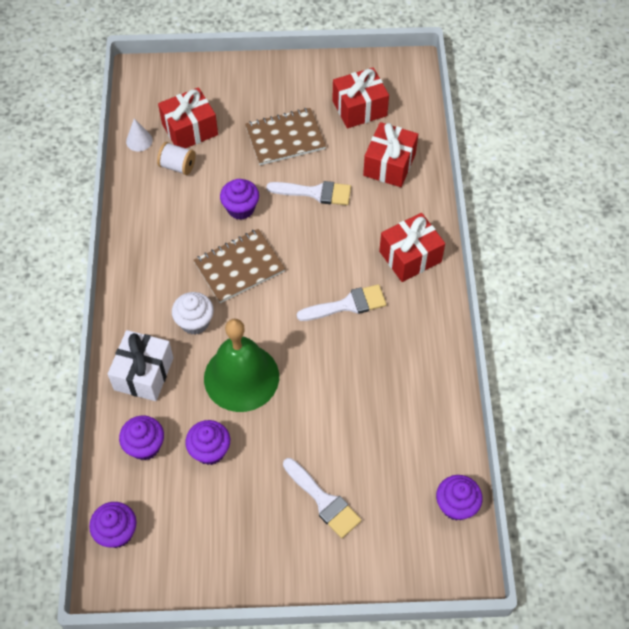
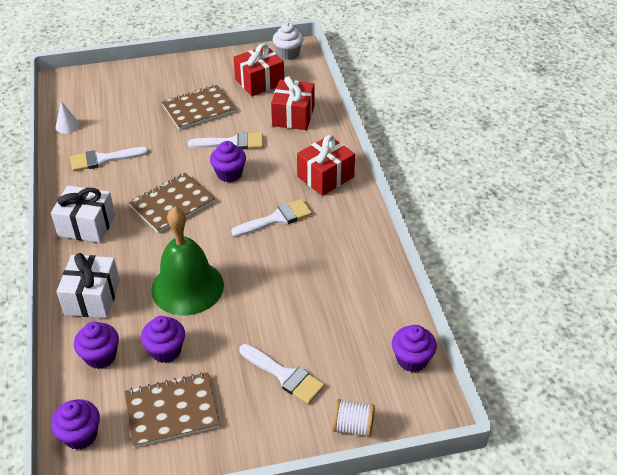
camera: 10 degrees left, 15 degrees down
(147, 281) = (87, 225): none -> white gift
(173, 194) = (103, 159): none -> white brush
(177, 166) = (105, 139): white spool -> white spool (353, 426)
(190, 129) = (112, 113): red gift -> none
(195, 322) = (136, 251): white cupcake -> white cupcake (288, 54)
(207, 521) = (172, 411): none -> brown notebook
(240, 208) = (167, 162): purple cupcake -> purple cupcake (229, 174)

